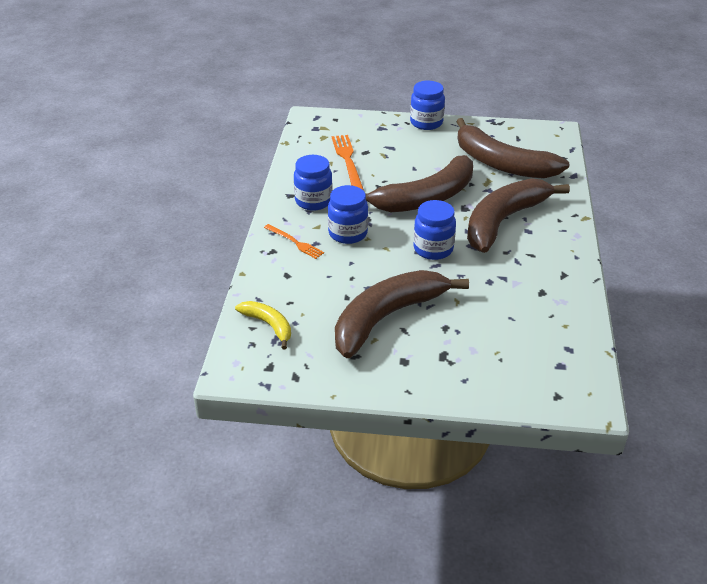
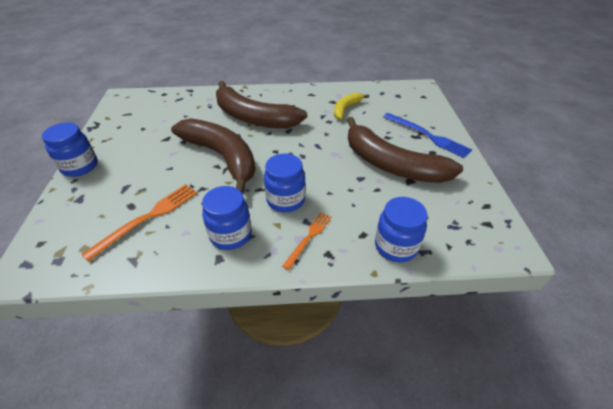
camera: 100 degrees left, 5 degrees up
(268, 325) = (439, 234): yellow banana -> yellow banana (346, 109)
(347, 161) = (147, 218): orange fork -> orange fork turned 150 degrees clockwise
(433, 249) = (297, 148): blue jar -> blue jar (396, 246)
(443, 367) = (427, 135): none -> blue fork
(502, 164) = (169, 120): brown banana -> none

